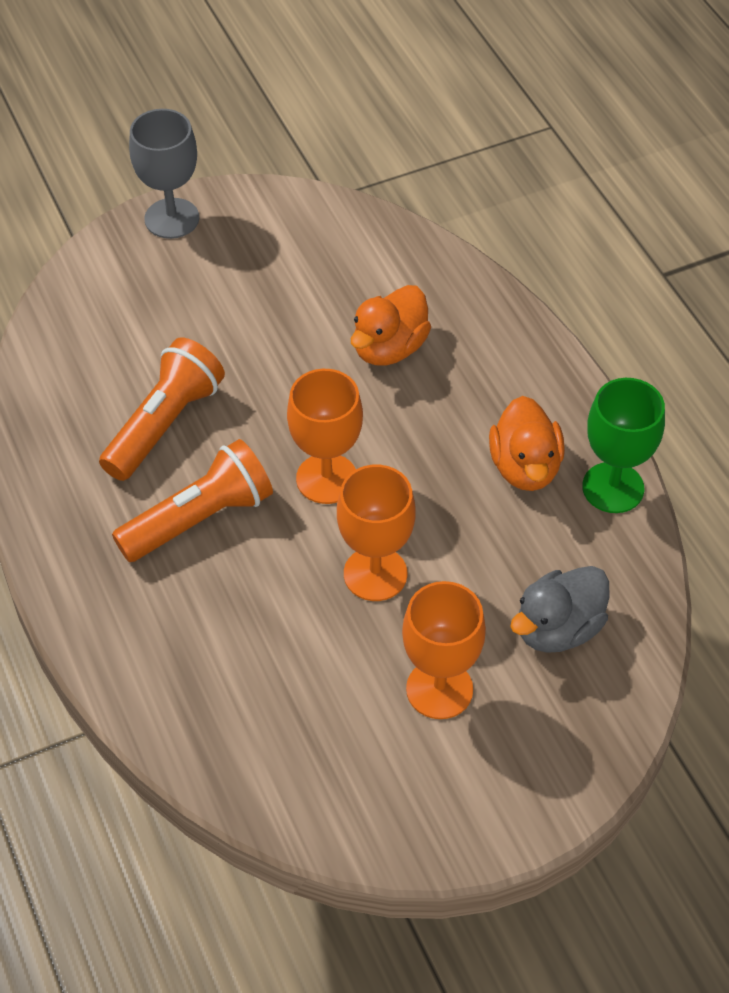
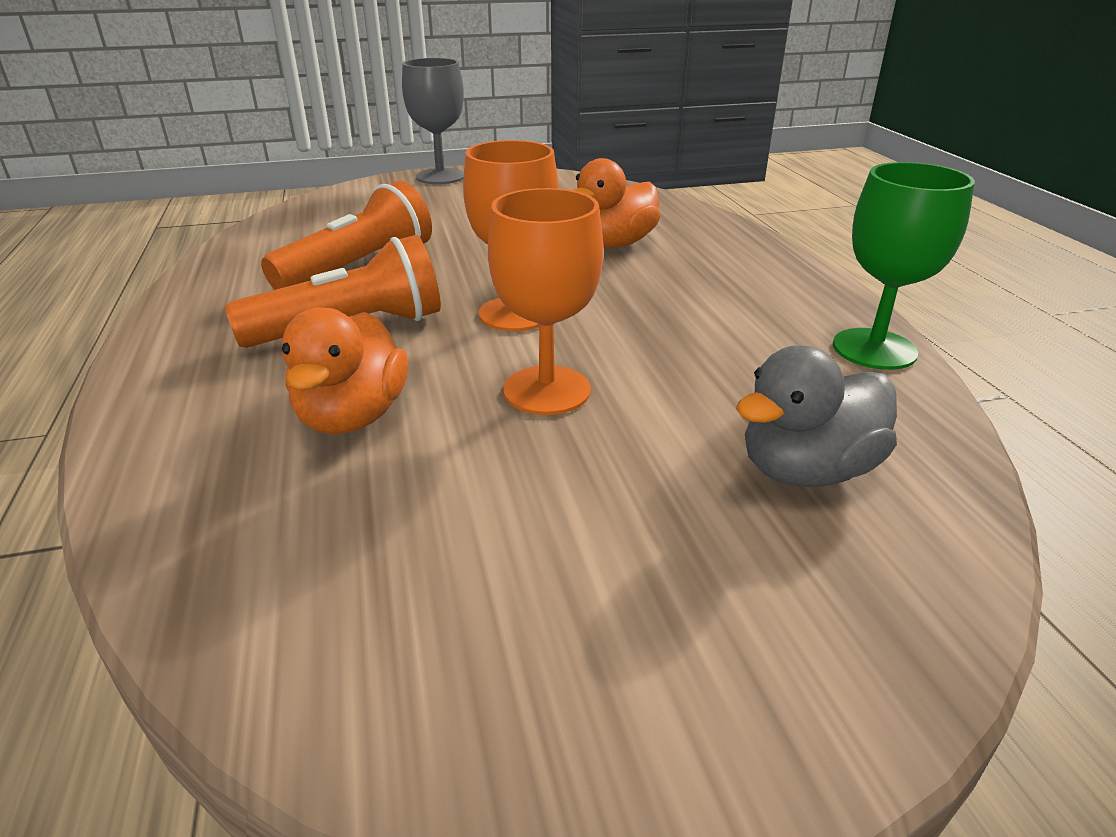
camera: 10 degrees right, 20 degrees down
(439, 689) = (608, 519): orange goblet -> none
(525, 467) = (758, 325): orange duck -> orange duck (352, 416)

